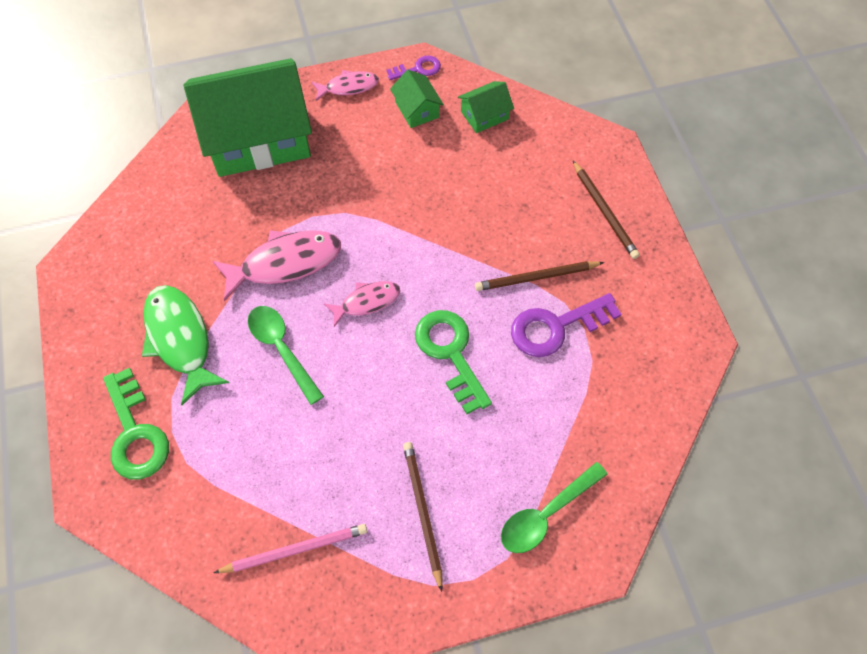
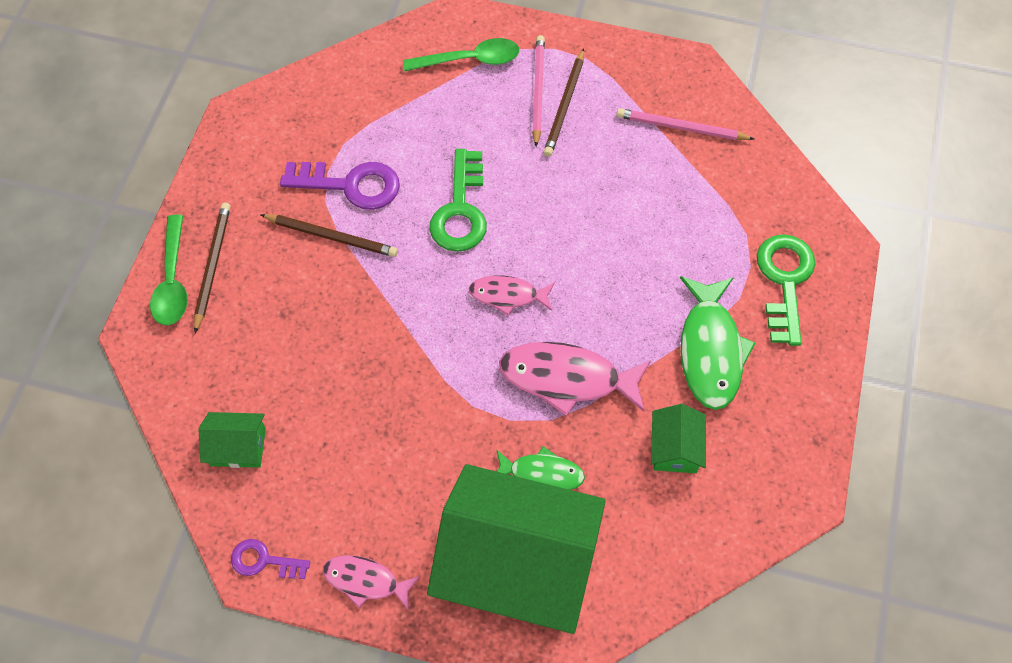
camera: 150 degrees left, 0 degrees up
(270, 193) = (542, 473): none -> green fish
(282, 349) = (614, 290): green spoon -> green spoon (172, 280)
(417, 109) = (307, 498): green house -> green house (675, 448)
(458, 514) = (538, 91): none -> pink pencil

